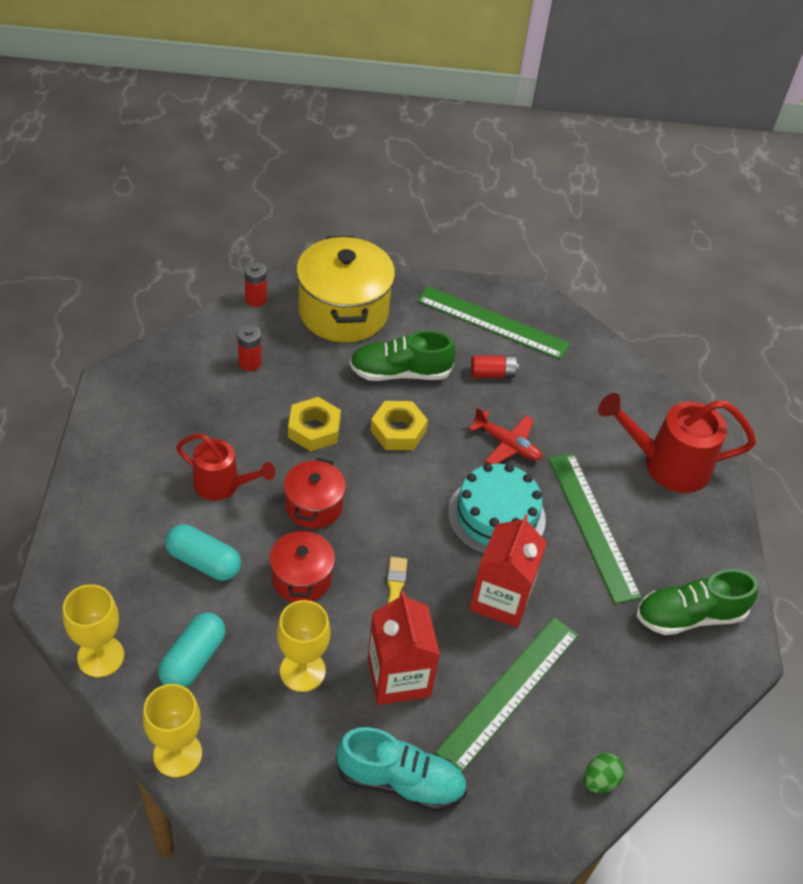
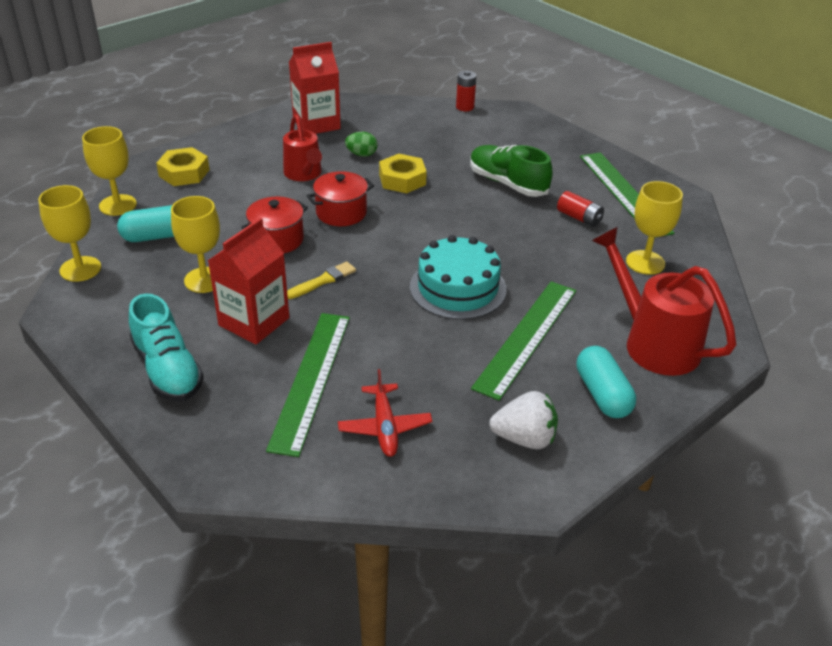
camera: 50 degrees right, 10 degrees down
(204, 561) = (236, 199): turquoise capsule -> turquoise capsule (602, 394)
(250, 363) = (412, 132): red battery -> none
(343, 312) = (515, 138): yellow pot -> none
(398, 430) = (458, 209): yellow nut -> yellow nut (184, 173)
(501, 599) = (388, 330): red carton -> red carton (316, 124)
(507, 444) = (529, 258): red plane -> red plane (384, 427)
(509, 692) = (311, 380): green ruler -> green ruler turned 75 degrees counterclockwise
(583, 389) = (645, 262): none -> yellow goblet
(600, 780) = (291, 474): green egg -> green egg (361, 154)
(689, 616) = (524, 438): green shoe -> white strawberry

